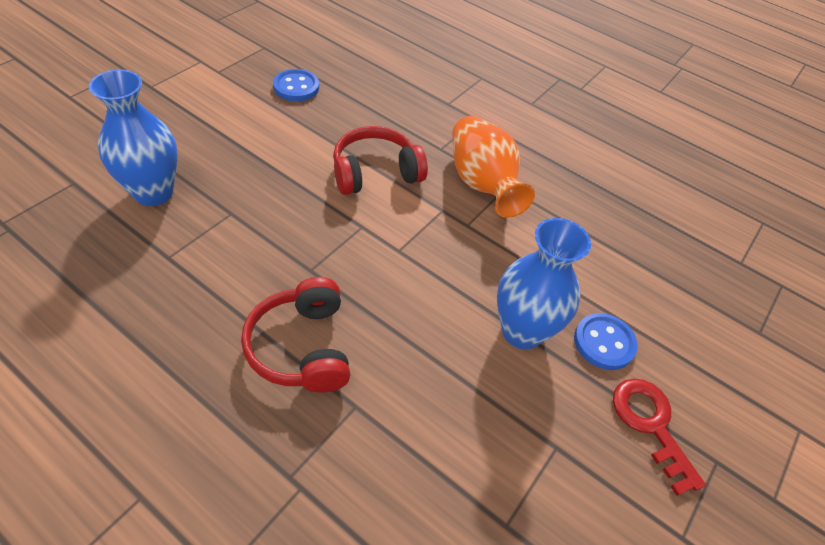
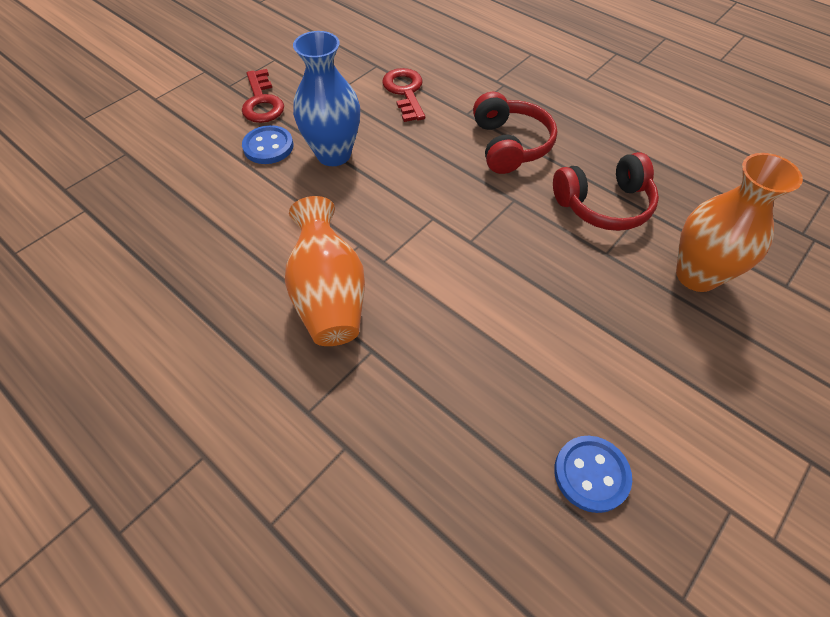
camera: 170 degrees left, 5 degrees up
(153, 192) = (696, 275): blue vase -> orange vase
(375, 172) = (458, 309): red headphones -> red headphones (604, 205)
(449, 453) = (405, 92): none -> red key

